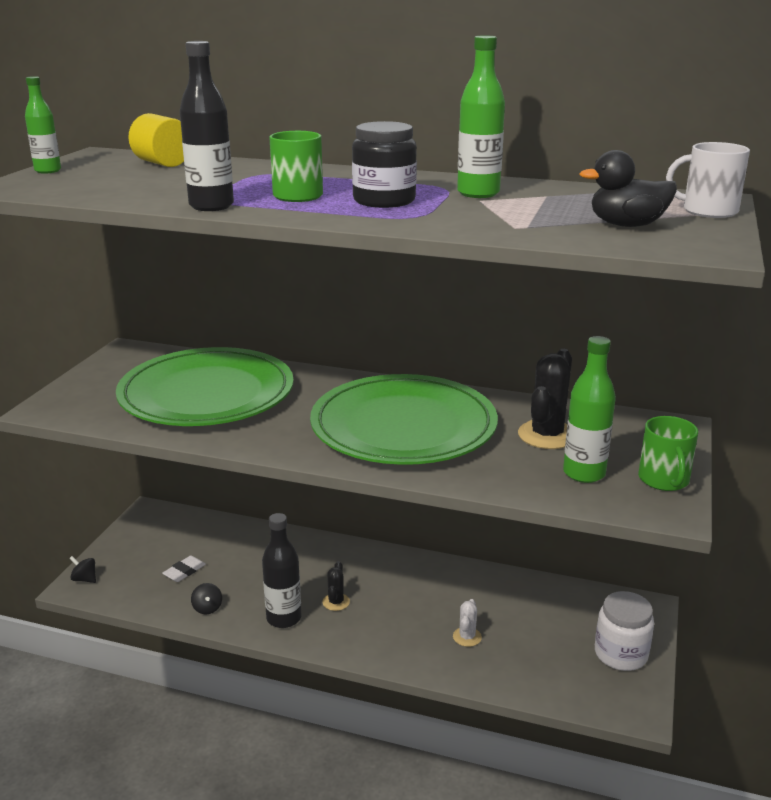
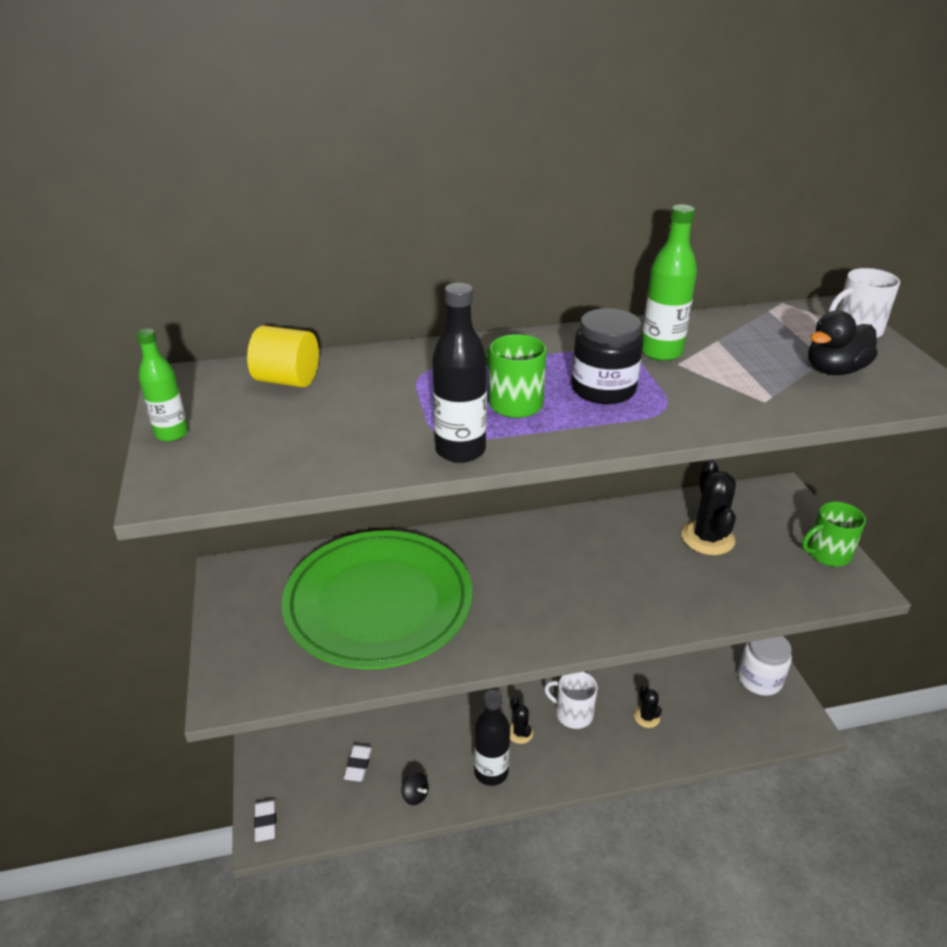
camera: 30 degrees left, 10 degrees up
(84, 579) = (265, 822): black spinning top -> white eraser
(398, 607) = (573, 713): none -> white mug
(403, 427) = (593, 573): green plate -> none
(467, 637) = (647, 717): white cactus -> black cactus
(584, 473) = (772, 570): green bottle -> none
(664, 480) = (827, 553): green mug -> green mug turned 105 degrees clockwise

